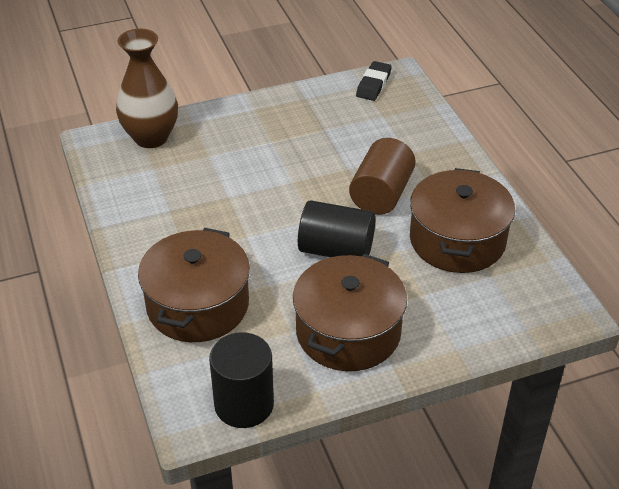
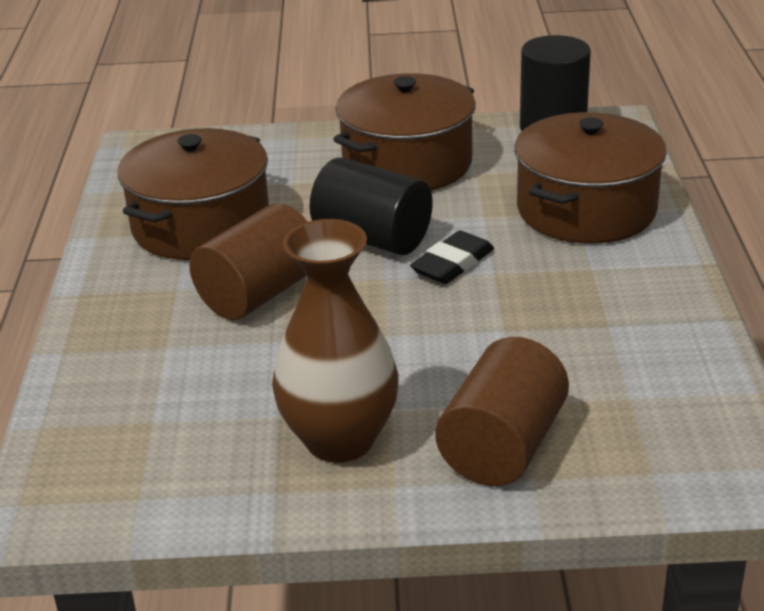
camera: 160 degrees left, 10 degrees down
(151, 137) = (627, 460): brown vase -> brown vase (340, 440)
(211, 133) = (502, 446): none -> brown cylinder
(373, 84) = (113, 495): black eraser -> black eraser (453, 264)

